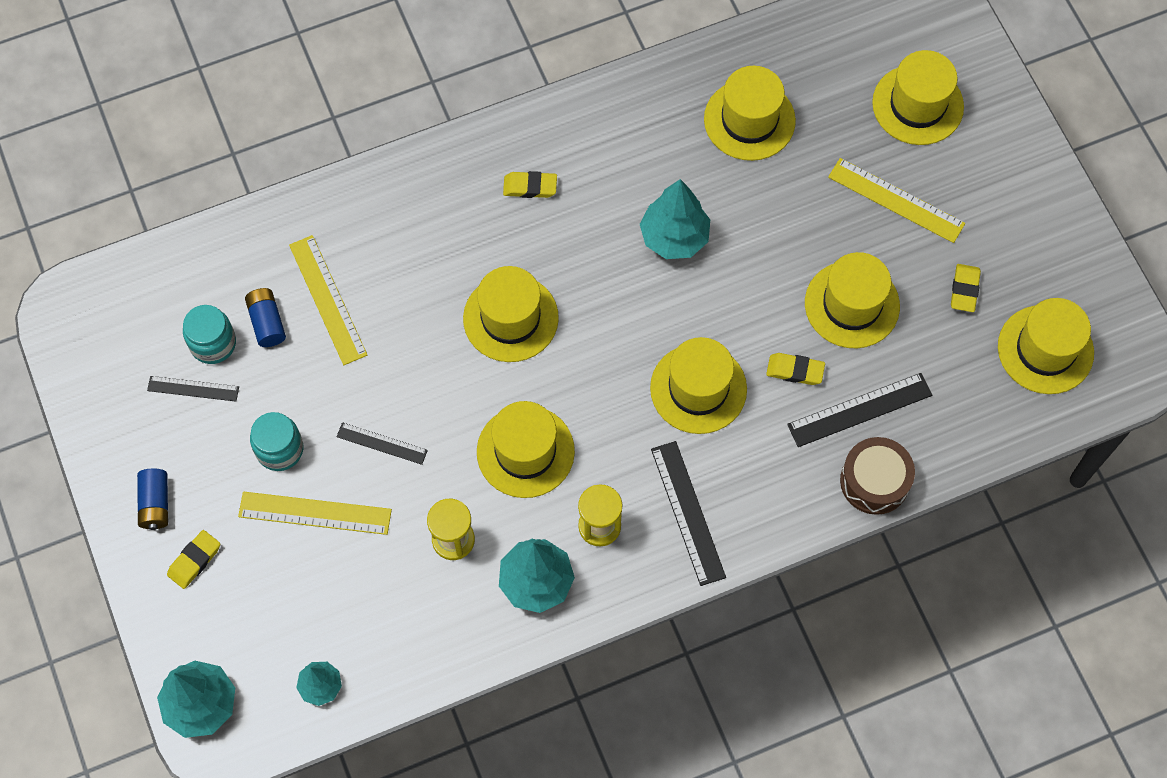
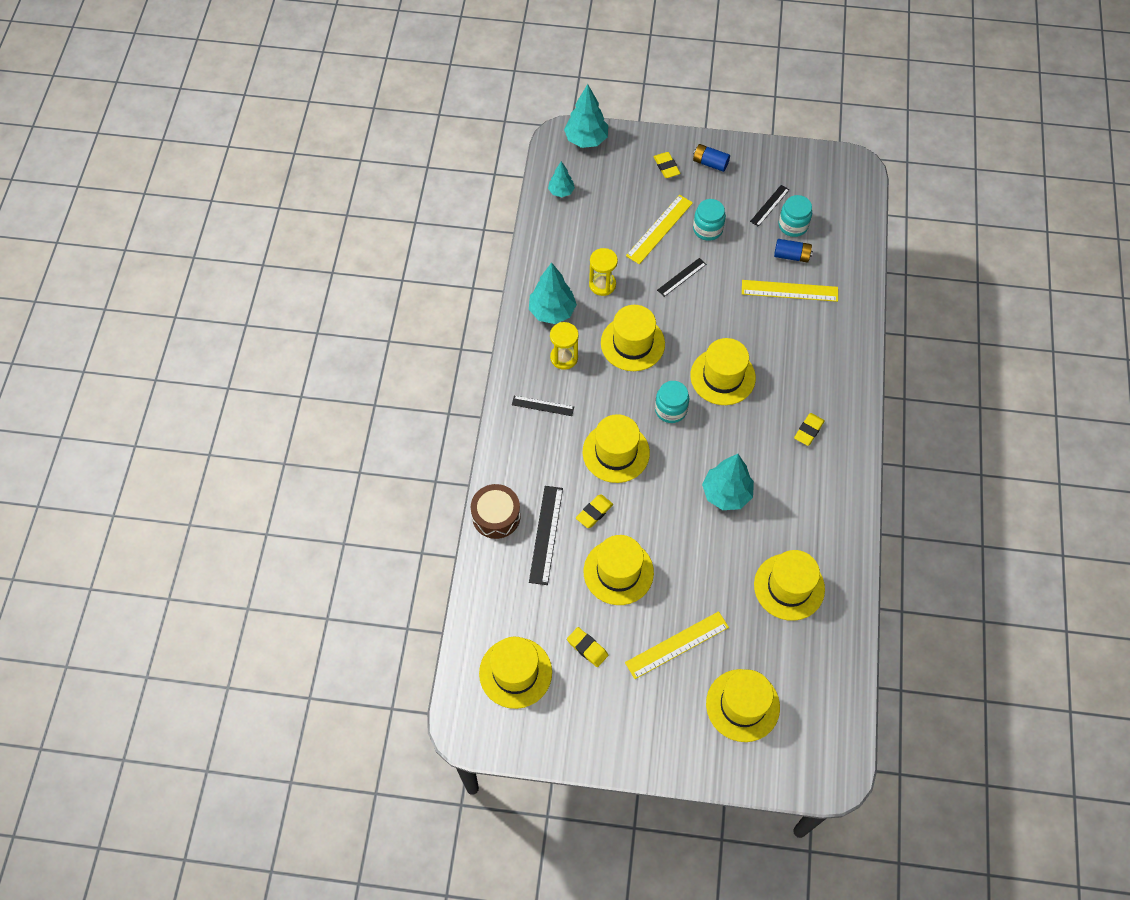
camera: 120 degrees right, 5 degrees down
(597, 355) = (670, 409): none -> turquoise jar
(688, 512) = (542, 406): black ruler -> black ruler, size x0.62

